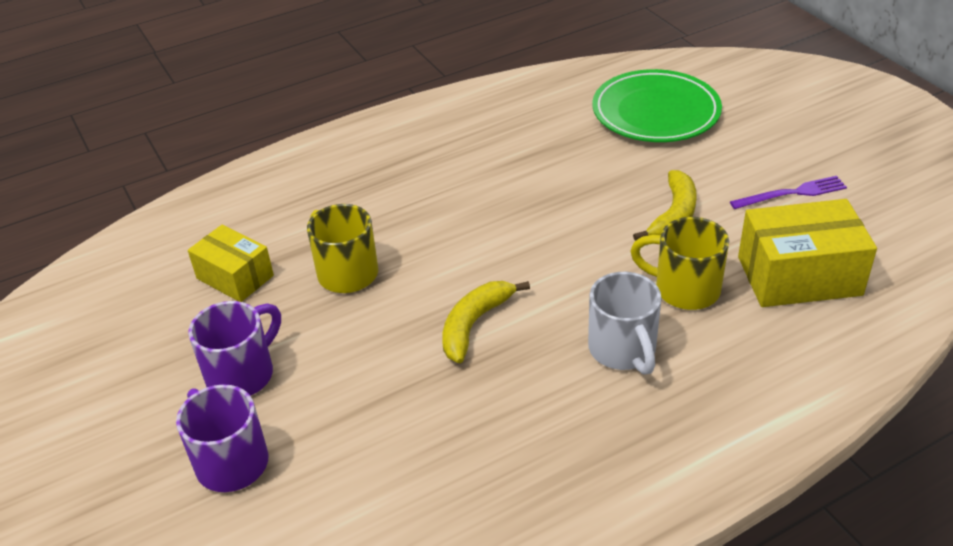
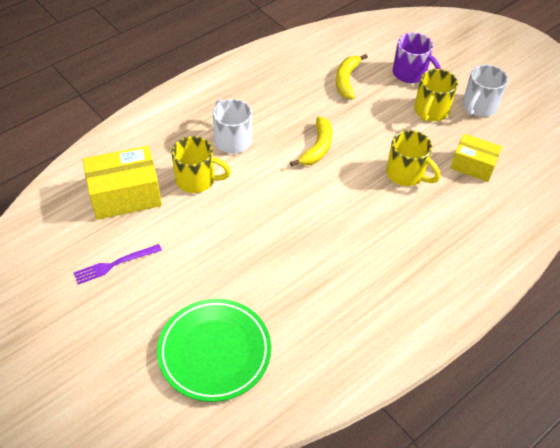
camera: 165 degrees right, 10 degrees up
(149, 375) = (478, 107): none -> white mug
(242, 374) = (430, 111): purple mug -> yellow mug
(673, 215) = (202, 236): yellow banana -> yellow banana (347, 80)

